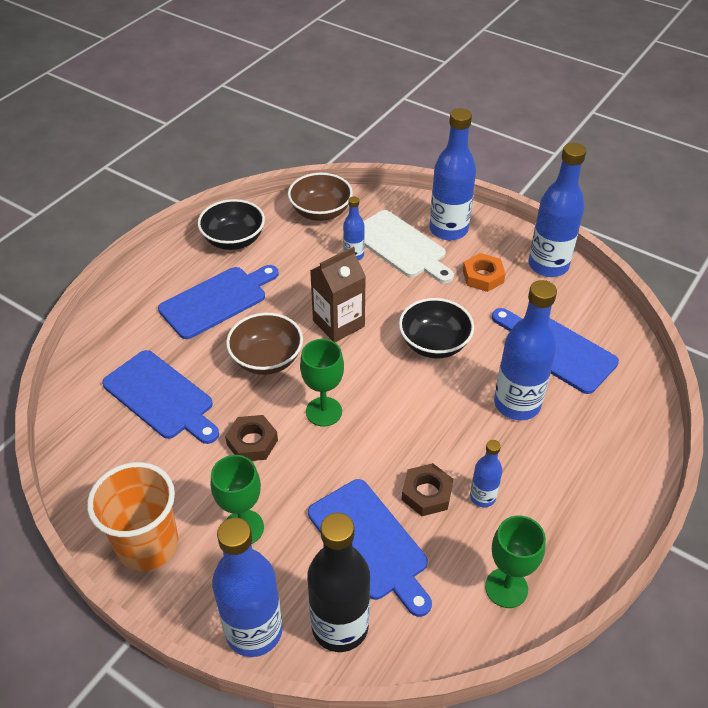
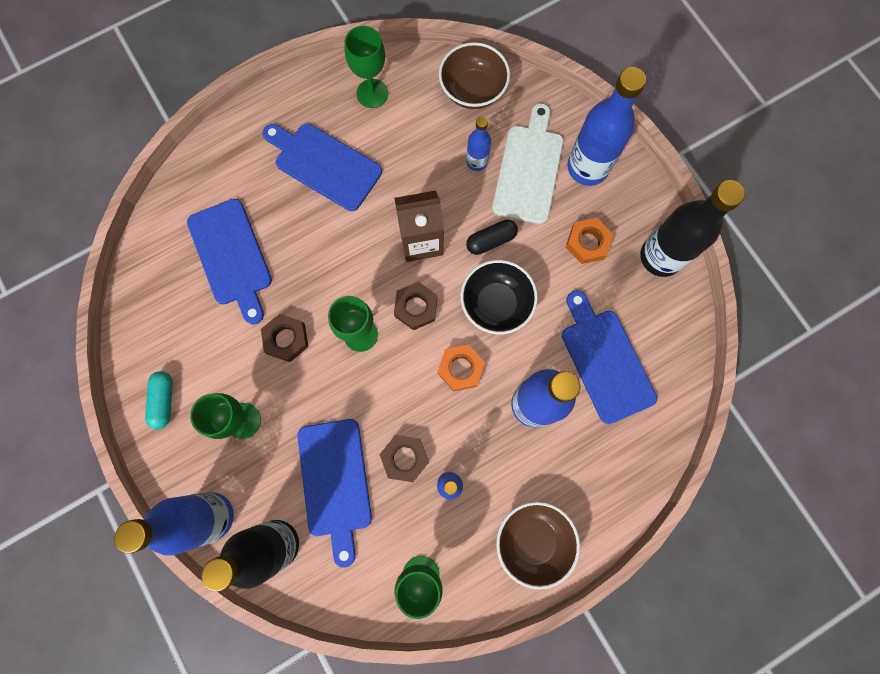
camera: 25 degrees right, 30 degrees up
(147, 544) = (164, 401): orange cup -> turquoise capsule
(217, 300) = (324, 165): blue cutting board -> blue cutting board turned 135 degrees counterclockwise
(234, 240) = (372, 93): black bowl -> green goblet
(266, 359) = (338, 254): brown bowl -> brown bowl (533, 540)
(364, 372) = (416, 307): none -> brown nut
(400, 302) = (491, 241): none -> black capsule
(401, 246) = (528, 170): white cutting board -> white cutting board turned 150 degrees counterclockwise
(434, 402) = (460, 368): none -> orange nut
(548, 265) = (660, 257): blue bottle -> black bottle

